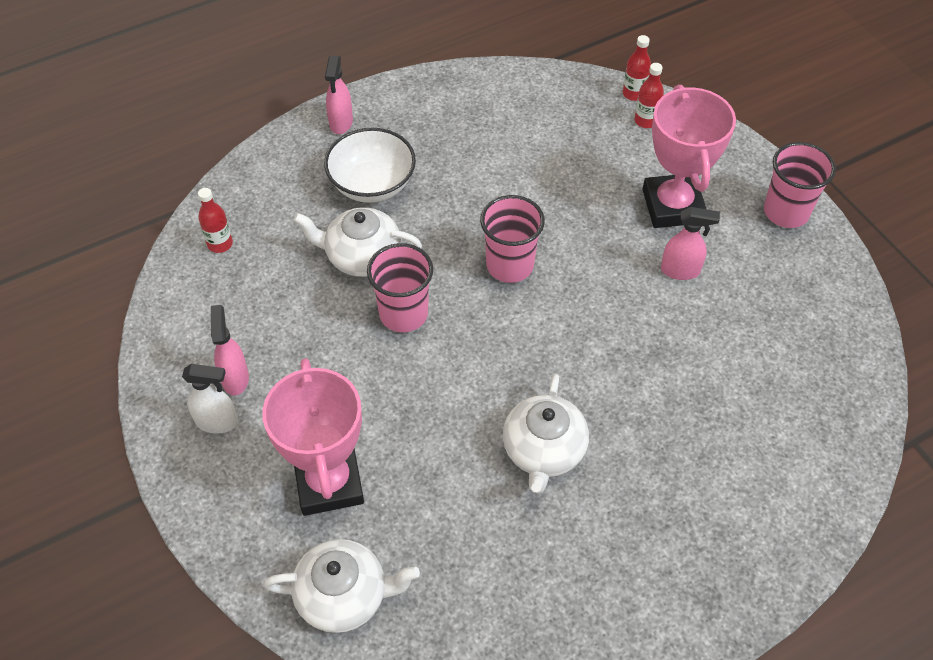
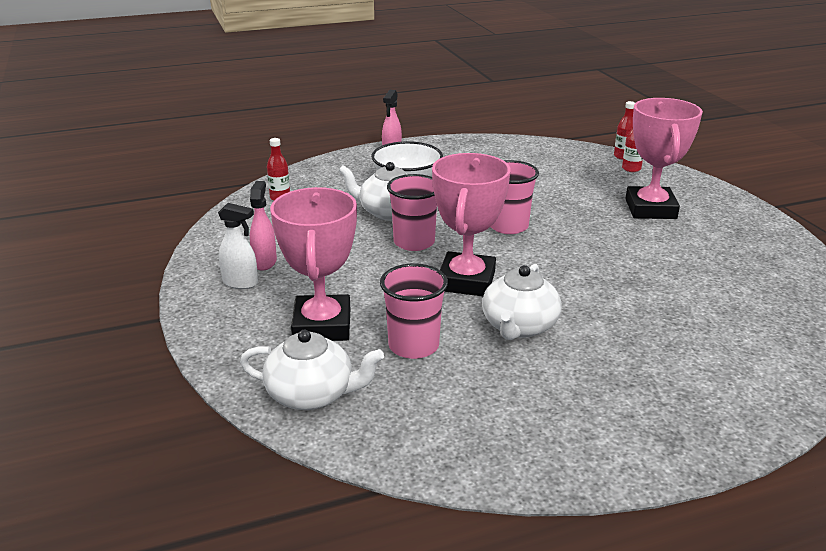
camera: 10 degrees right, 25 degrees down
(475, 378) = (466, 281): none -> pink trophy
(680, 271) = (655, 241): pink spray bottle -> none
(786, 212) = (749, 219): pink cup -> pink cup (413, 346)

